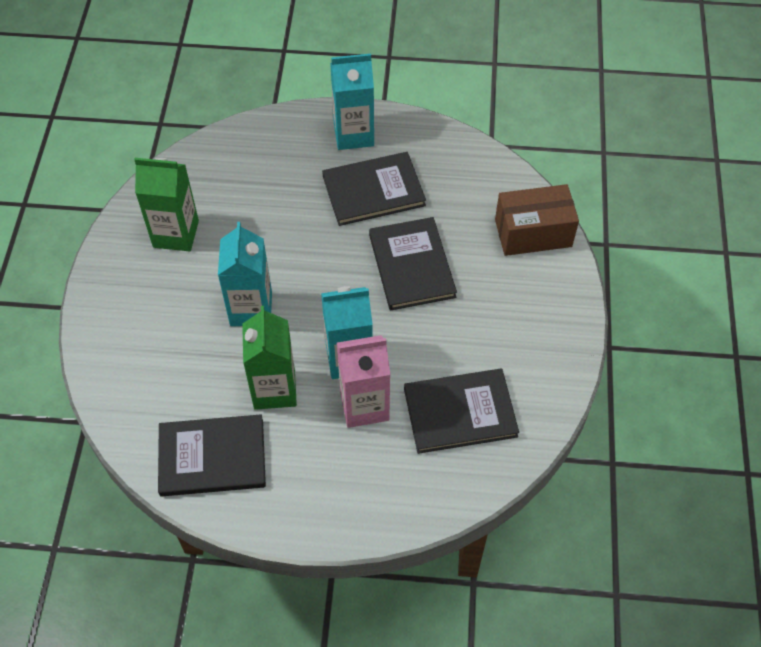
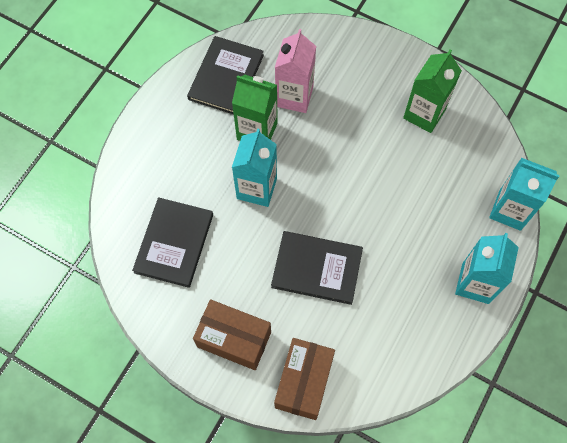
camera: 115 degrees right, 10 degrees up
(251, 309) = (331, 140): turquoise carton -> turquoise carton (510, 210)
(364, 405) = (214, 182): pink carton -> pink carton (294, 96)
(373, 191) = (405, 272): black book -> none
(529, 308) = (234, 339): none -> brown box

